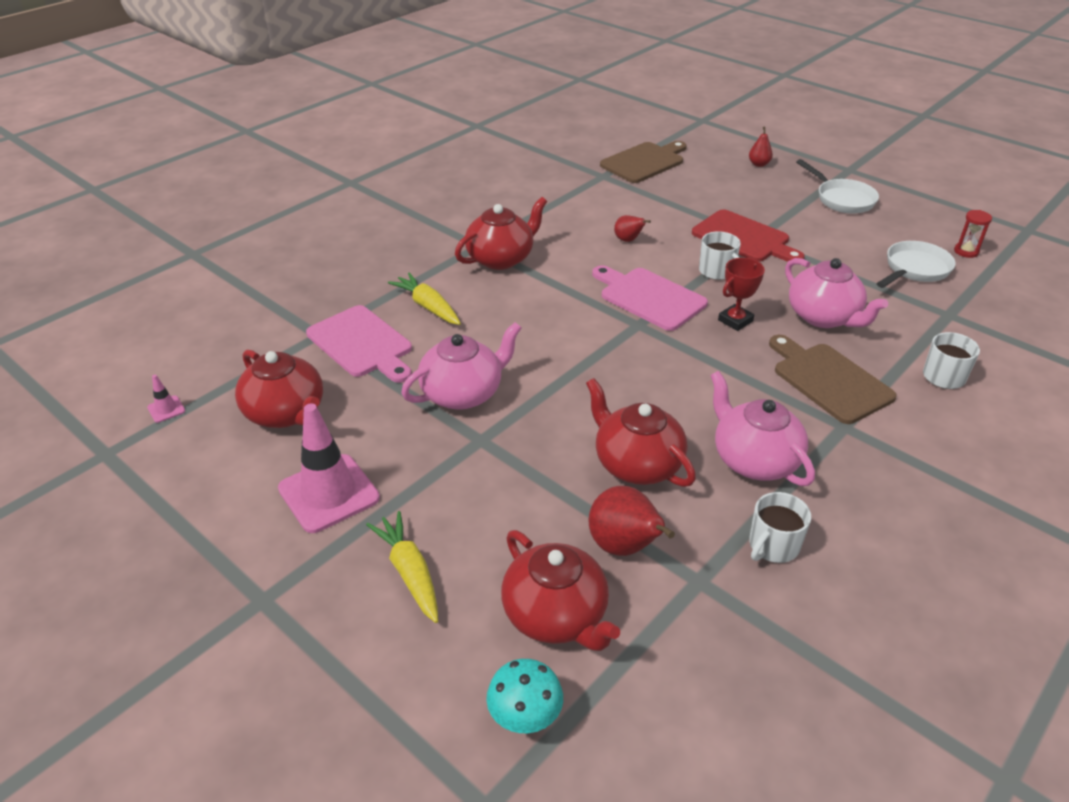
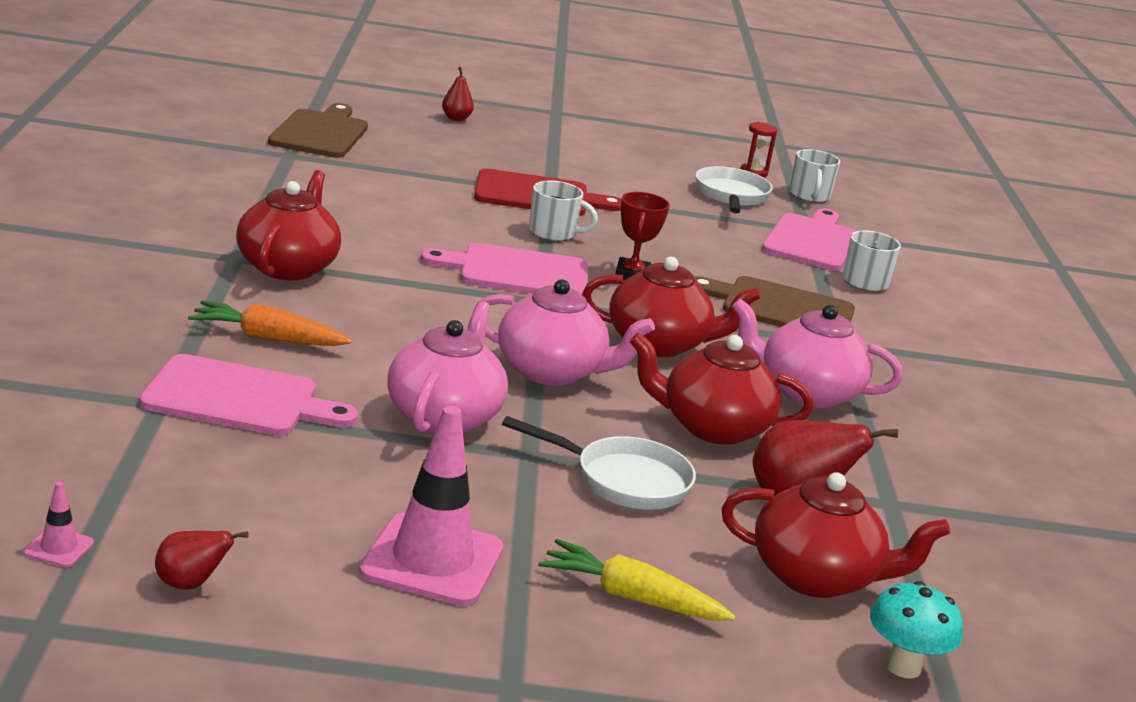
camera: 45 degrees left, 15 degrees down
(286, 413) = (249, 499): red teapot -> red teapot (659, 344)
(428, 306) = (267, 338): yellow carrot -> orange carrot
(628, 240) = (415, 219): red pear -> red pear (190, 584)
(773, 546) = (909, 455): white mug -> white mug (809, 196)
(823, 317) = (707, 254): pink teapot -> pink teapot (551, 371)
(842, 199) = (585, 142): white pan -> white pan (623, 480)
(940, 326) = (811, 241): none -> pink cutting board

